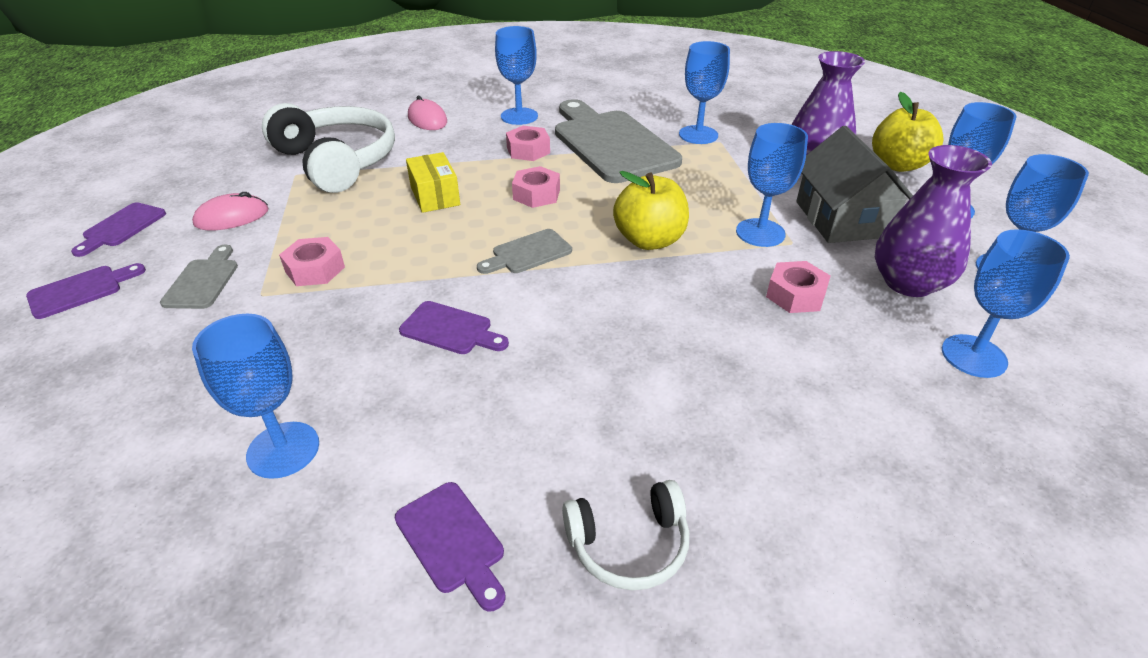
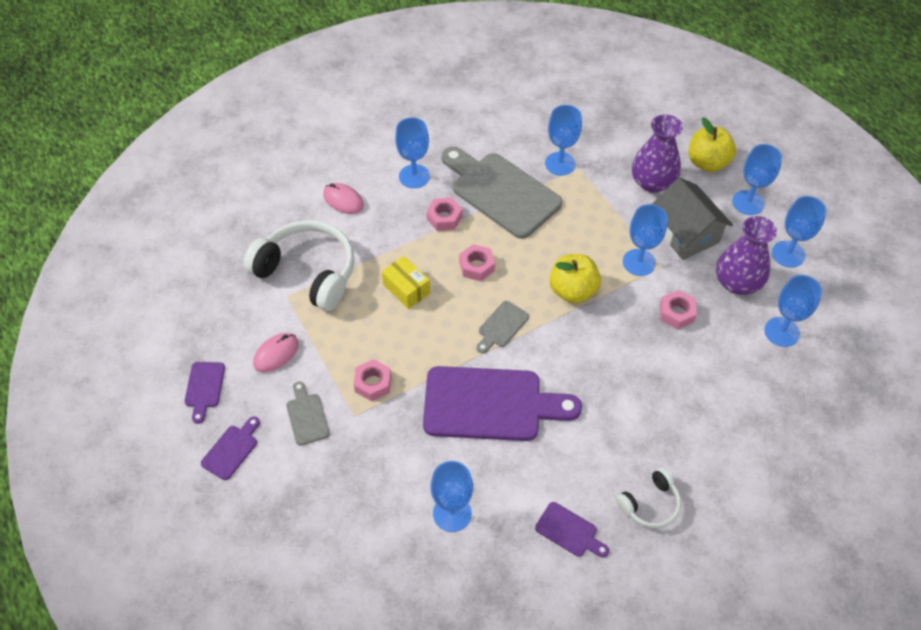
camera: 20 degrees left, 15 degrees up
(450, 329) = (490, 404): purple cutting board -> purple cutting board, size x2.26

